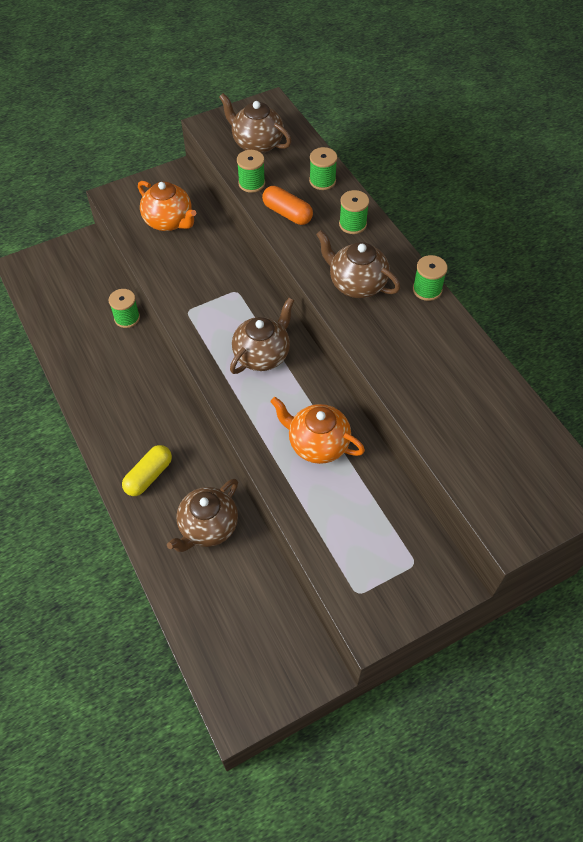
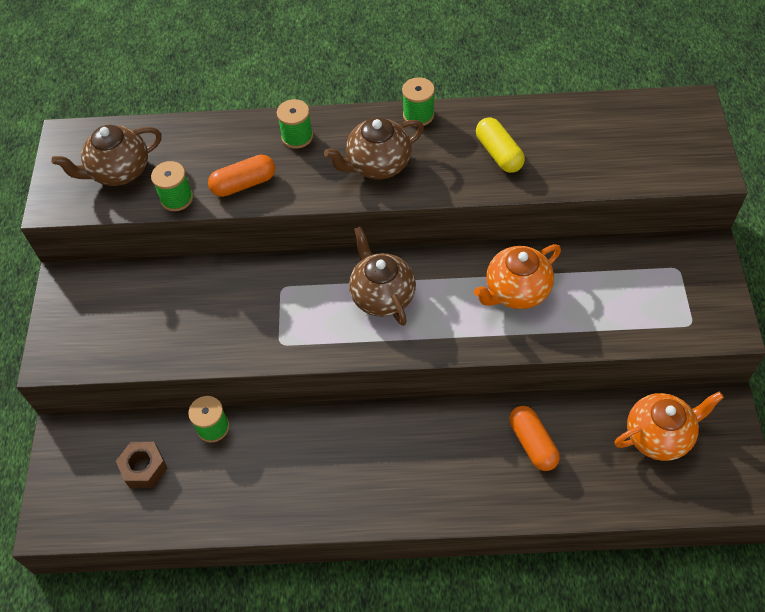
camera: 60 degrees left, 0 degrees up
(79, 295) = (144, 468): none -> brown nut
(149, 476) = (443, 478): yellow capsule -> yellow capsule (499, 153)
(169, 221) = (135, 315): orange teapot -> orange teapot (659, 436)
(208, 527) = (532, 443): brown teapot -> orange capsule
(322, 181) = (219, 137): green spool -> none

